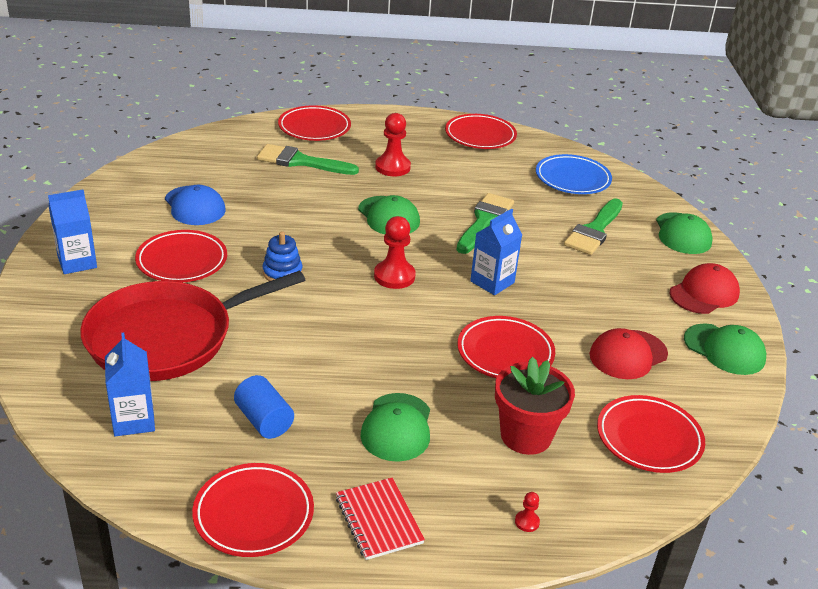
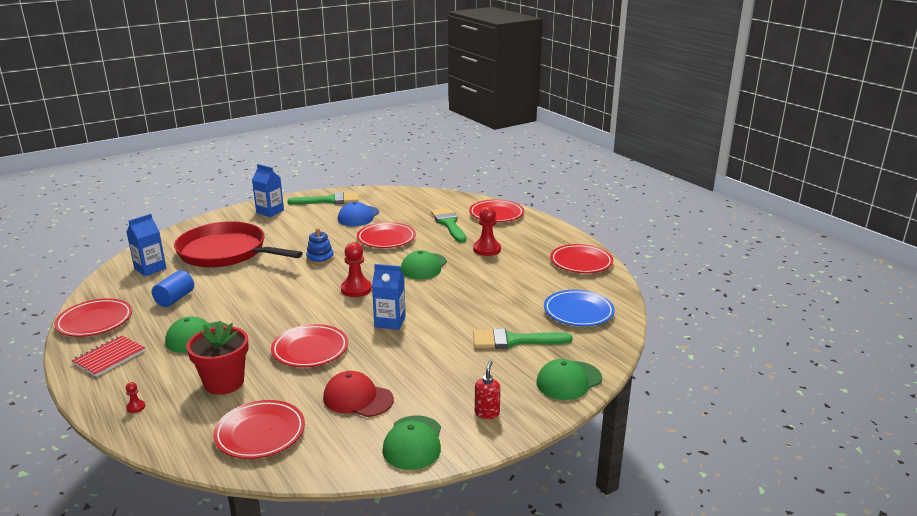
camera: 60 degrees right, 10 degrees down
(182, 261) = (300, 232): red plate -> red plate (386, 239)
(484, 221) = (464, 297): green brush -> green brush (329, 200)
(704, 293) = (487, 413): red cap -> red soap dispenser

